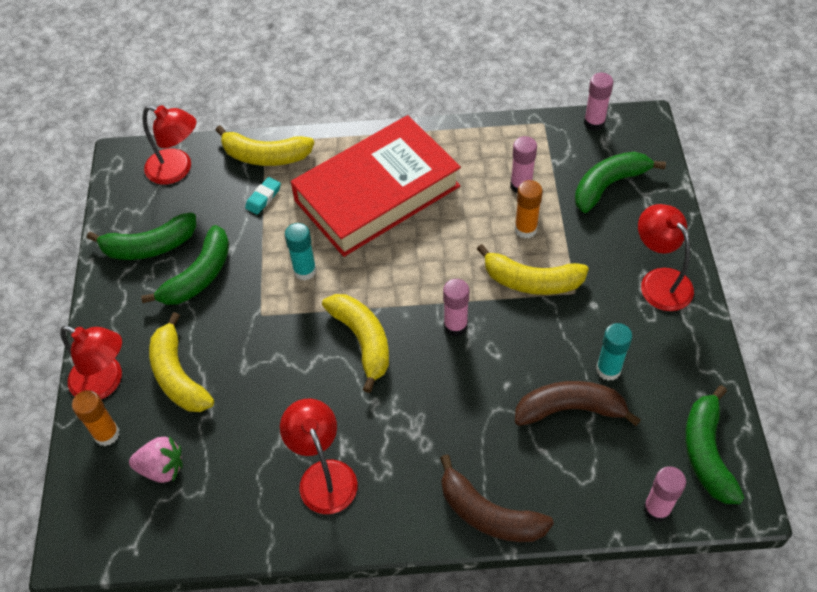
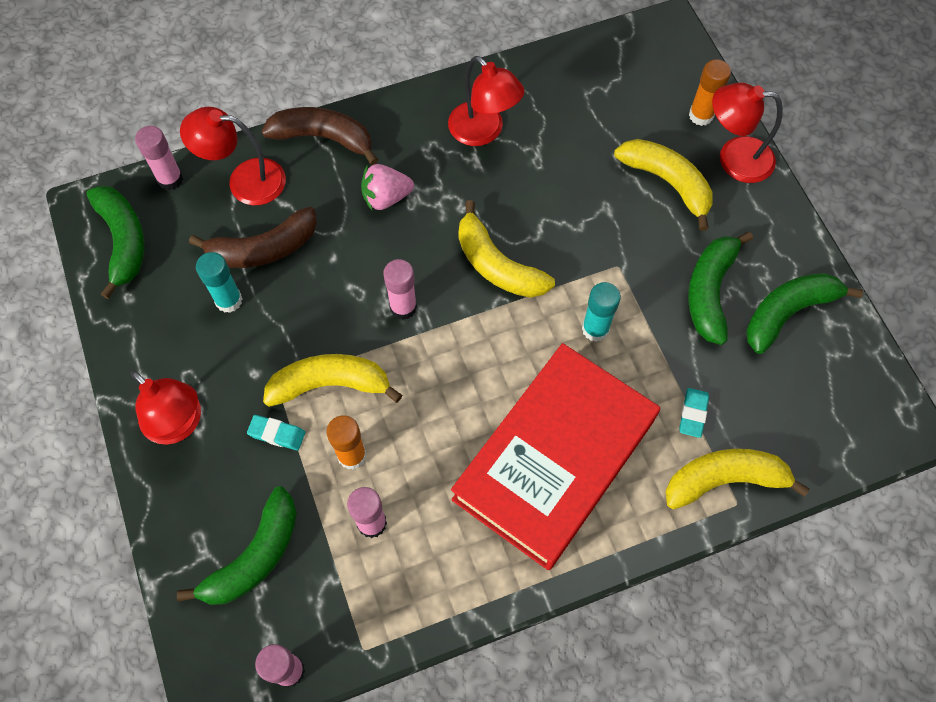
camera: 160 degrees right, 10 degrees up
(162, 468) = (632, 101): pink strawberry -> pink strawberry (386, 197)
(177, 170) = (824, 426): red lamp -> red lamp (245, 180)
(581, 256) = (277, 434): none -> turquoise eraser

